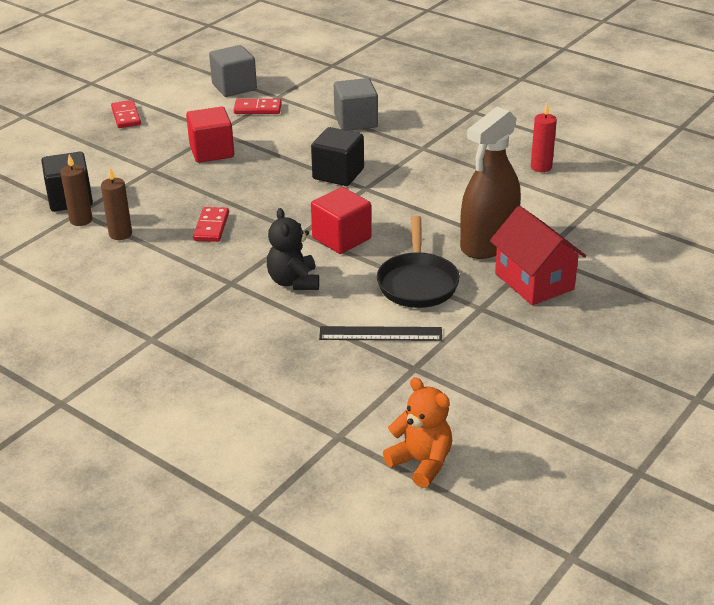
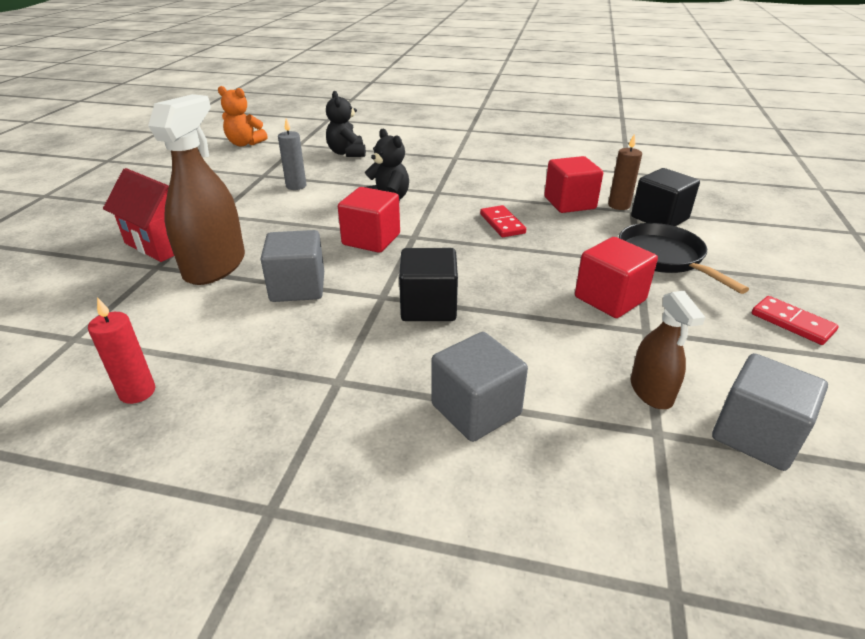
camera: 155 degrees right, 0 degrees up
(120, 234) = (569, 203): brown candle -> red cube
(258, 109) = (651, 391): red domino -> brown spray bottle
(282, 389) = (347, 153): none -> black teddy bear
(380, 334) = (296, 186): black ruler -> grey candle
(417, 283) = (279, 220): black pan -> black pan (664, 258)
(425, 208) = (297, 287): none -> grey cube

